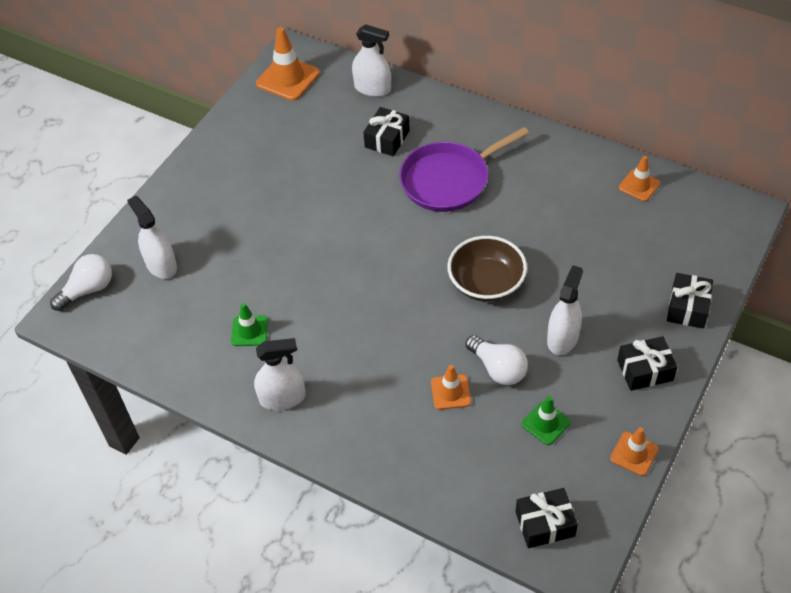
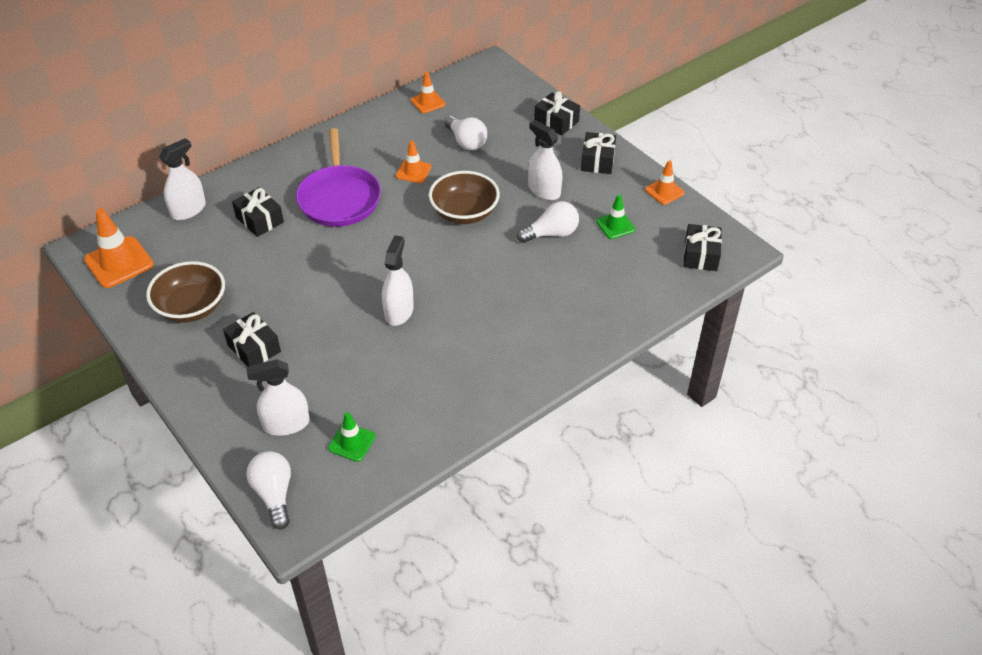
camera: 70 degrees left, 5 degrees down
(233, 207) = (254, 348): none -> black gift
(249, 331) = (414, 377): green traffic cone -> green traffic cone (352, 442)
(260, 146) = (191, 307): none -> brown bowl
(282, 398) = (502, 374): white spray bottle -> white spray bottle (399, 311)
(451, 392) = (558, 267): orange traffic cone -> orange traffic cone (413, 171)
(597, 242) = (466, 142): none -> white light bulb

